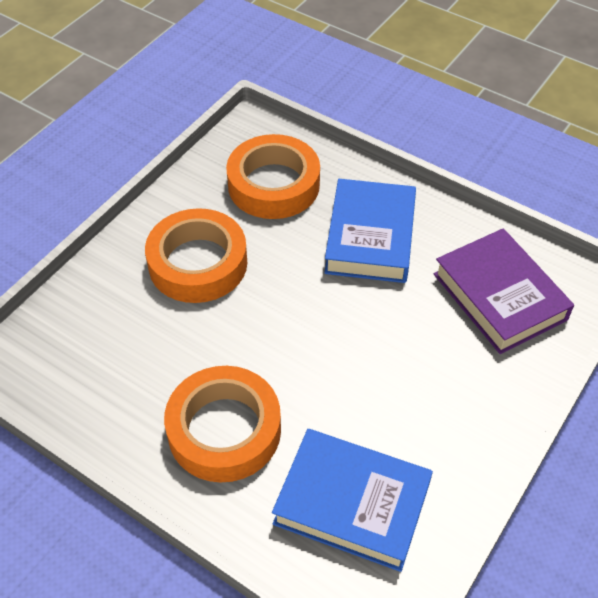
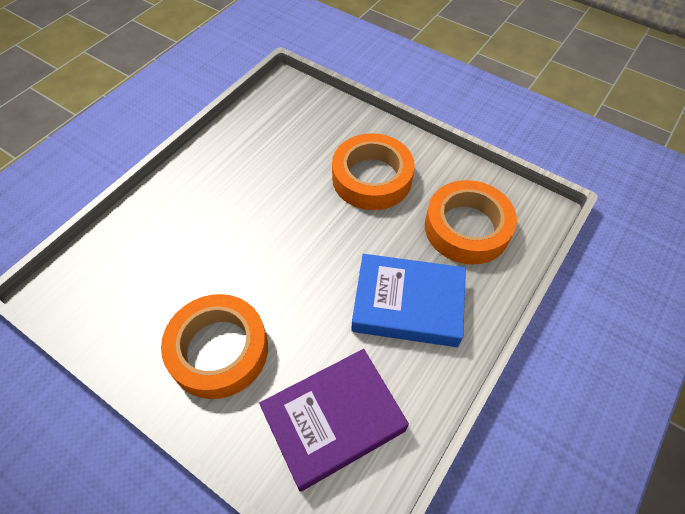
camera: 90 degrees right, 5 degrees up
(224, 430) = (216, 199): orange tape -> orange tape (218, 350)
(352, 504) = (139, 277): blue book -> none

